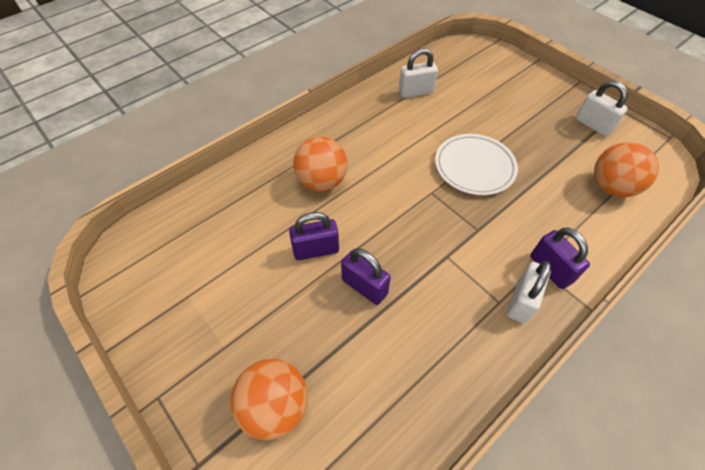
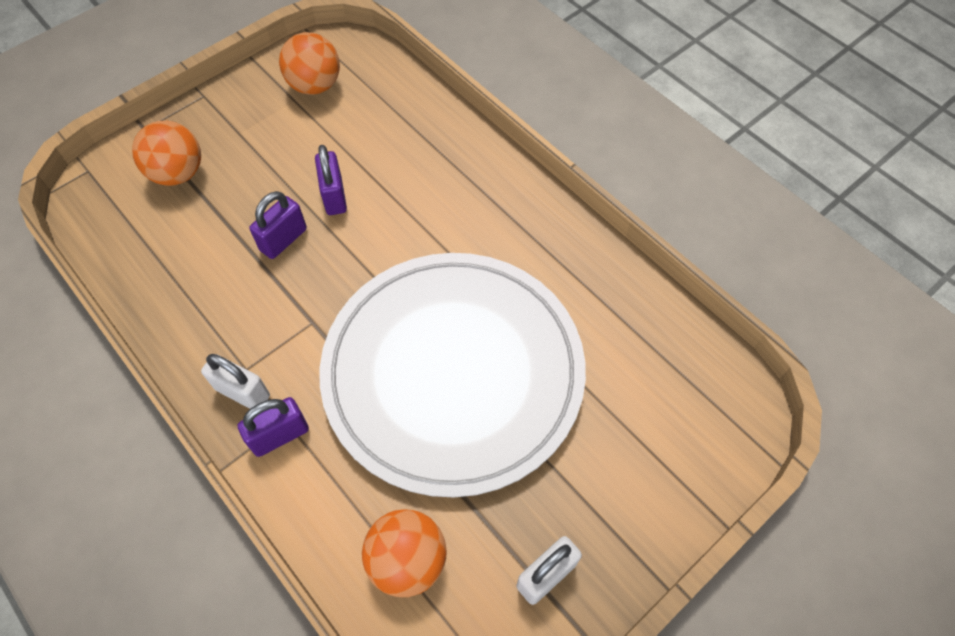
camera: 90 degrees right, 5 degrees up
(322, 181) = (431, 198): orange ball -> orange ball (315, 85)
(415, 92) = (609, 311): white padlock -> none
(474, 166) = (453, 372): white plate -> white plate, size x2.27

